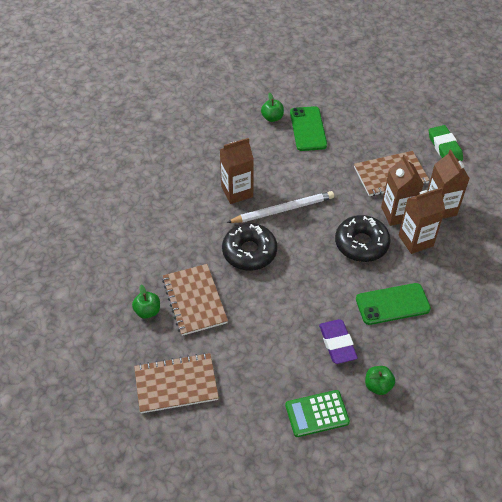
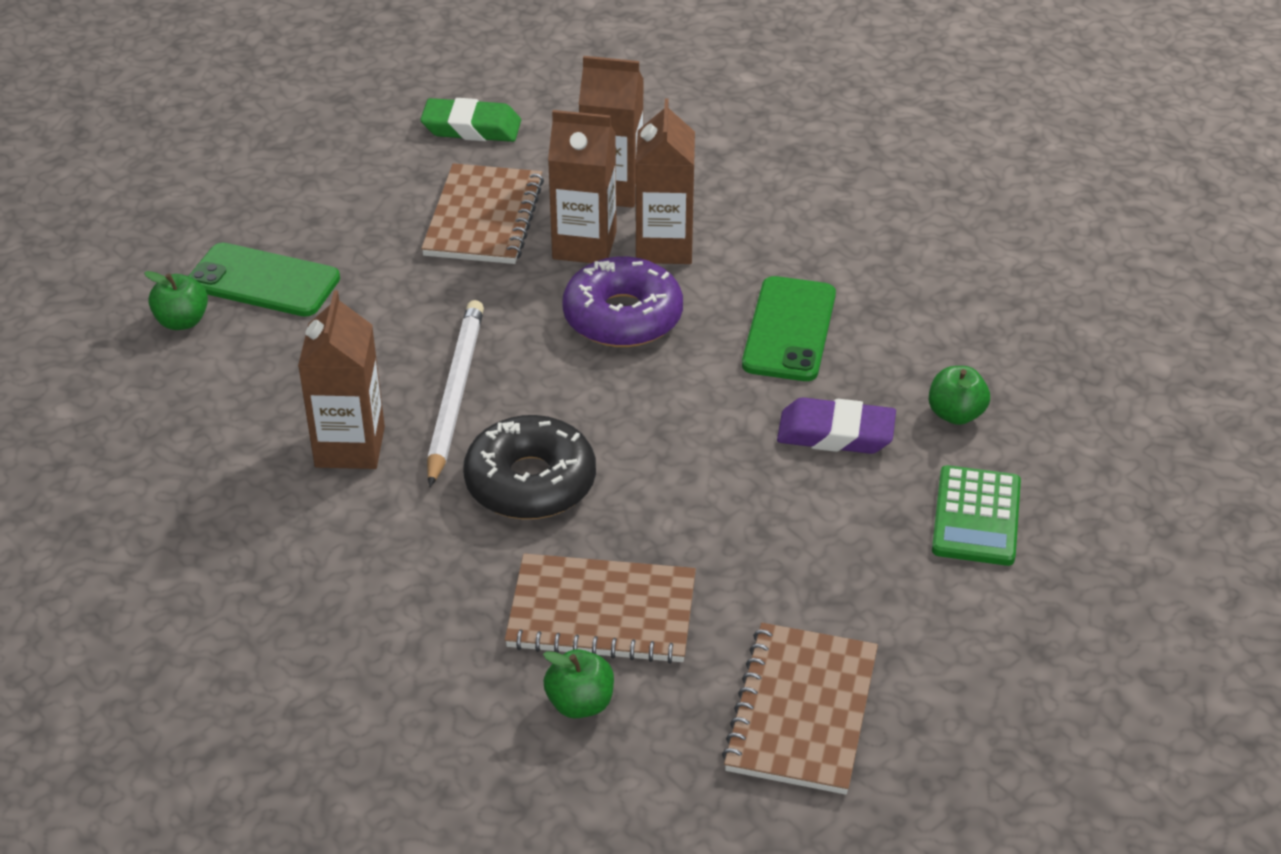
camera: 65 degrees left, 10 degrees down
(361, 243) = (622, 317): black donut -> purple donut

